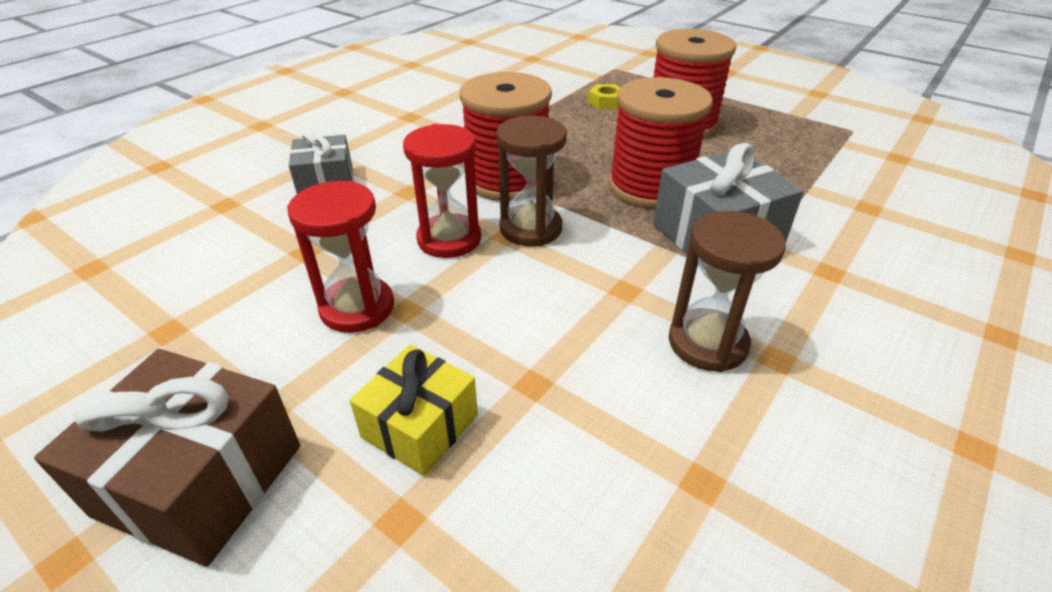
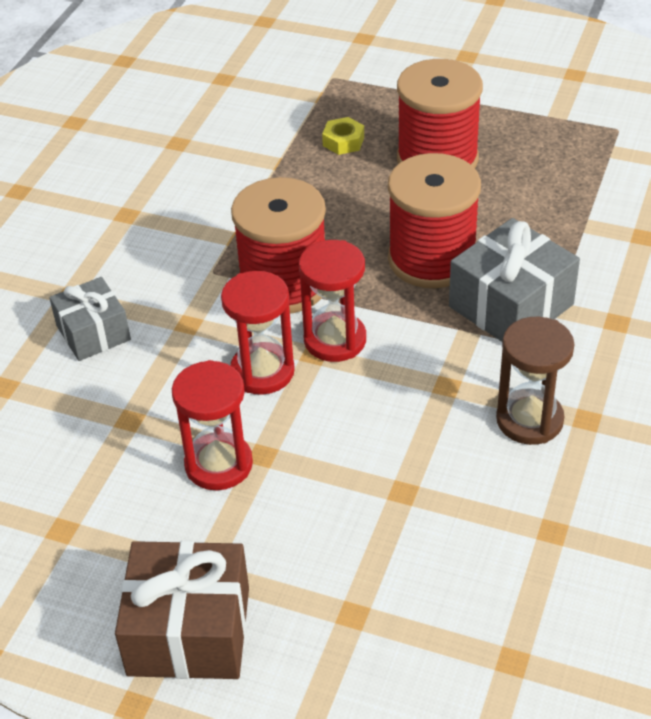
camera: 15 degrees left, 5 degrees up
(420, 426) = (331, 548): yellow gift -> none
(531, 228) = (335, 340): brown hourglass -> red hourglass

